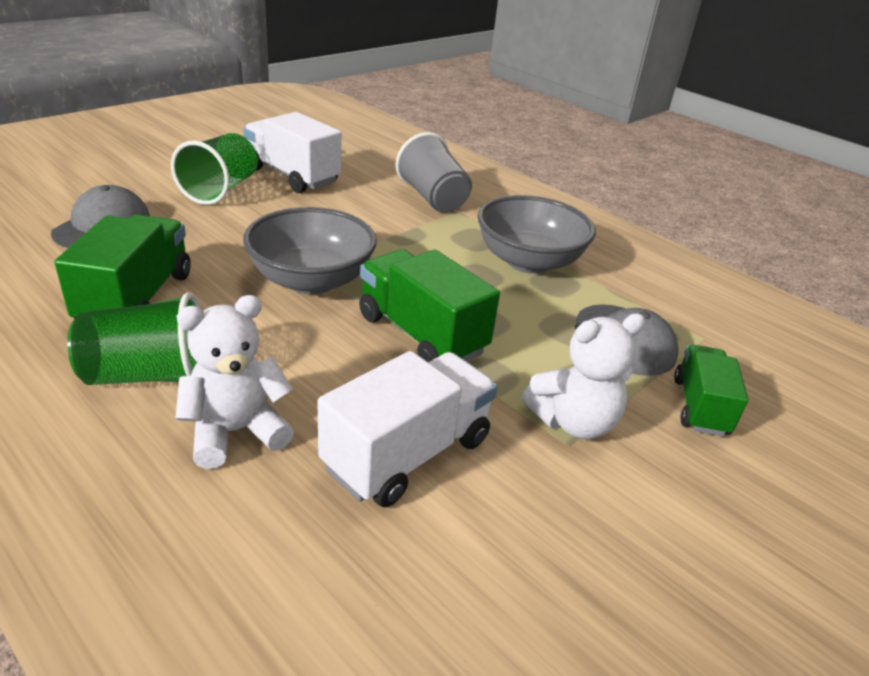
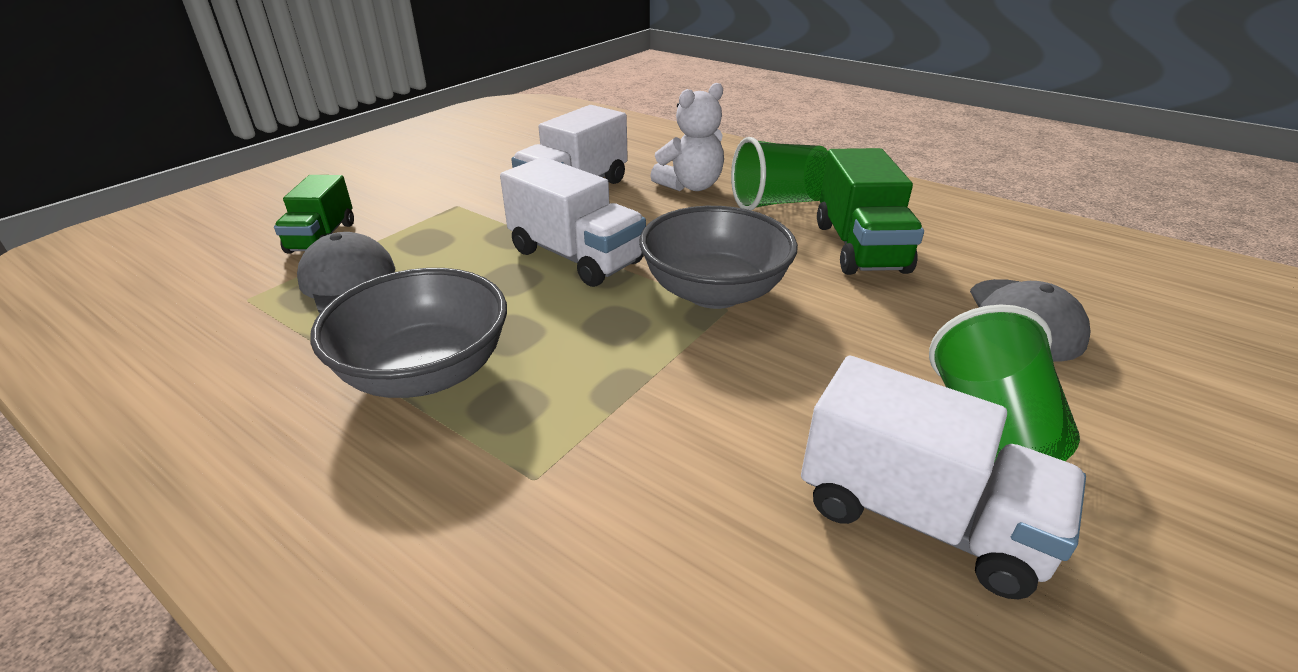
camera: 175 degrees right, 0 degrees up
(421, 334) = (576, 257): green truck -> white truck
(433, 198) = (591, 510): grey cup -> none
(573, 422) = (446, 216): white teddy bear -> none

